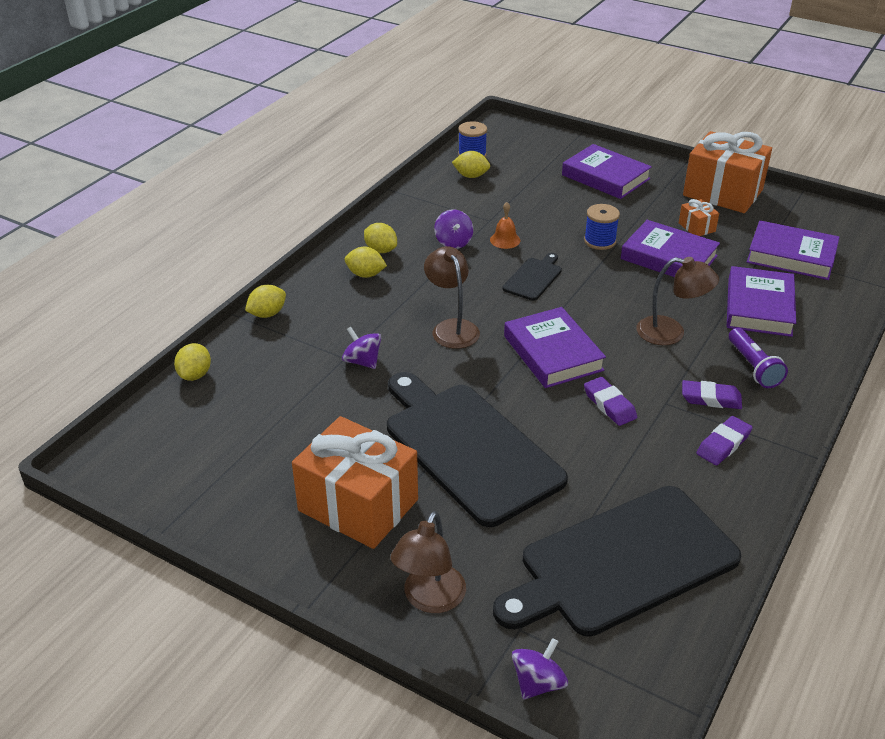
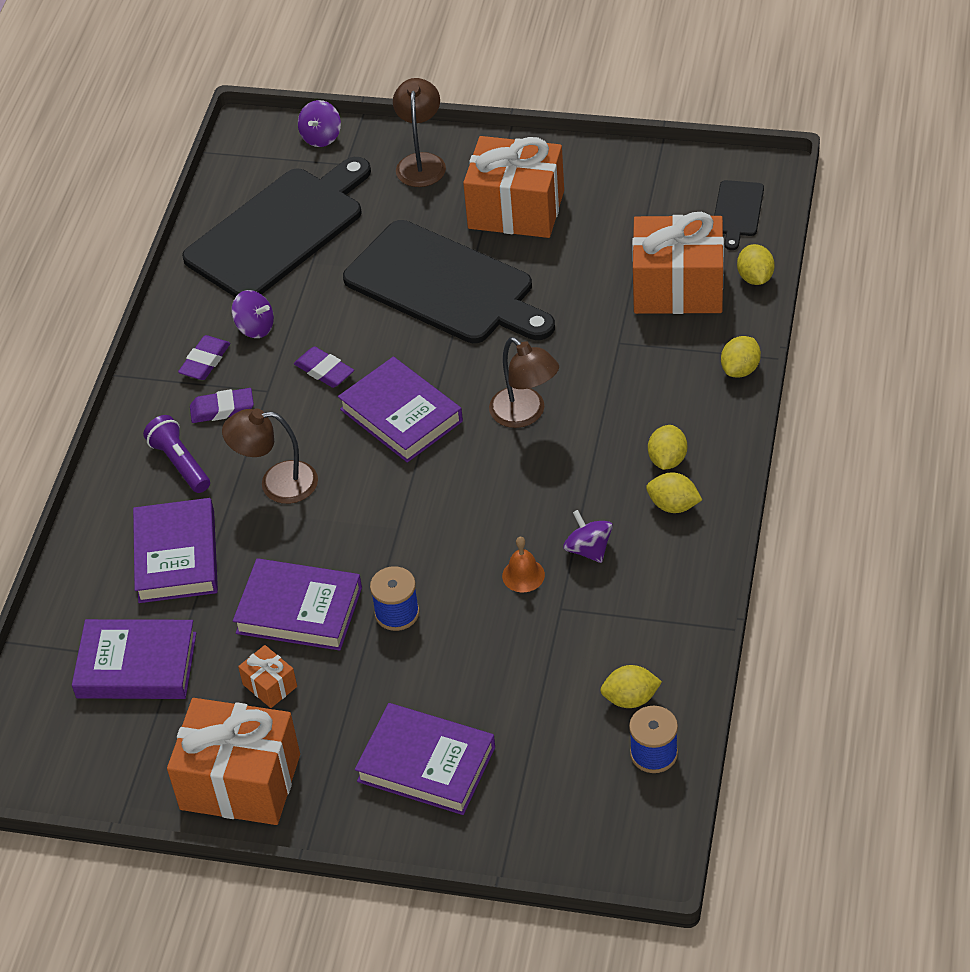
camera: 165 degrees right, 10 degrees up
(264, 385) = (678, 288): none -> orange gift
(362, 361) = (597, 343): purple spinning top -> purple spinning top (255, 327)
(365, 274) = (667, 460): yellow lemon -> yellow lemon turned 75 degrees counterclockwise
(533, 278) = (461, 519): black cutting board -> black cutting board (737, 211)

